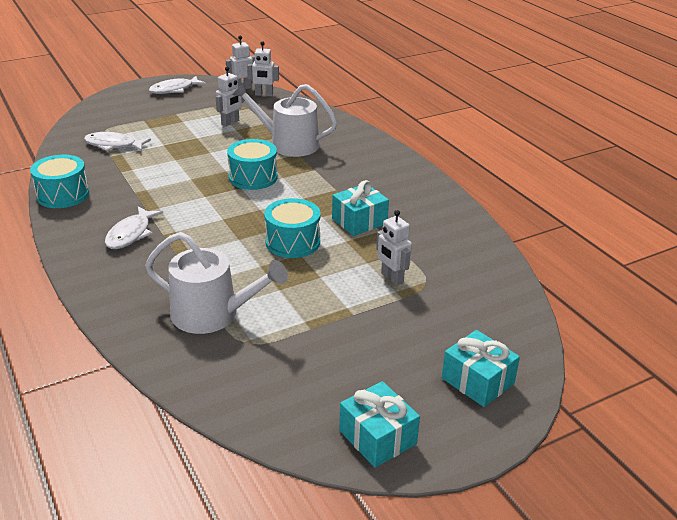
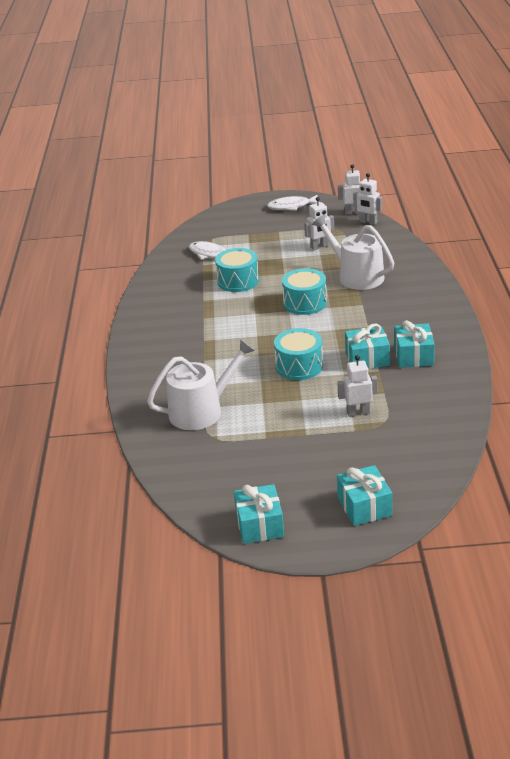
camera: 30 degrees right, 0 degrees up
(63, 195) = (149, 293): turquoise drum -> turquoise drum (238, 281)
(131, 234) = (180, 335): white fish -> none
(212, 314) = (201, 411): white watering can -> white watering can turned 75 degrees counterclockwise
(392, 278) = (358, 412): white robot -> white robot turned 90 degrees clockwise
(404, 210) = (414, 356): none -> turquoise gift

